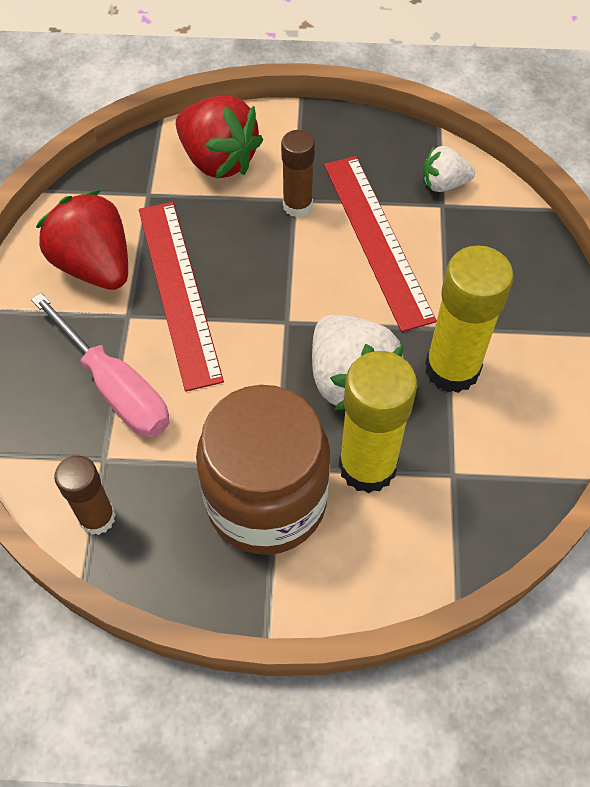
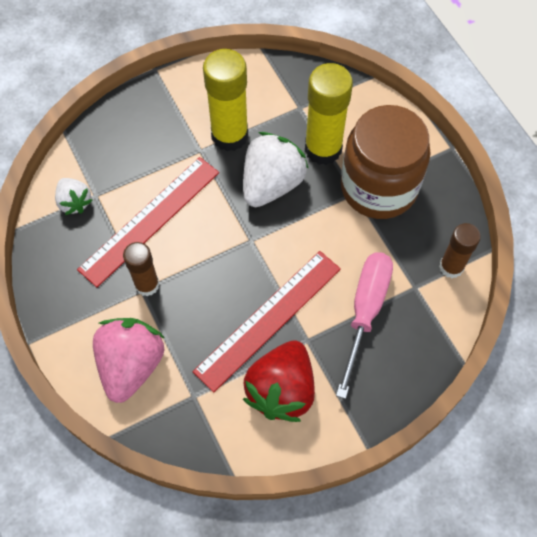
camera: 120 degrees left, 5 degrees up
(218, 160) = (131, 365): red strawberry -> pink strawberry

